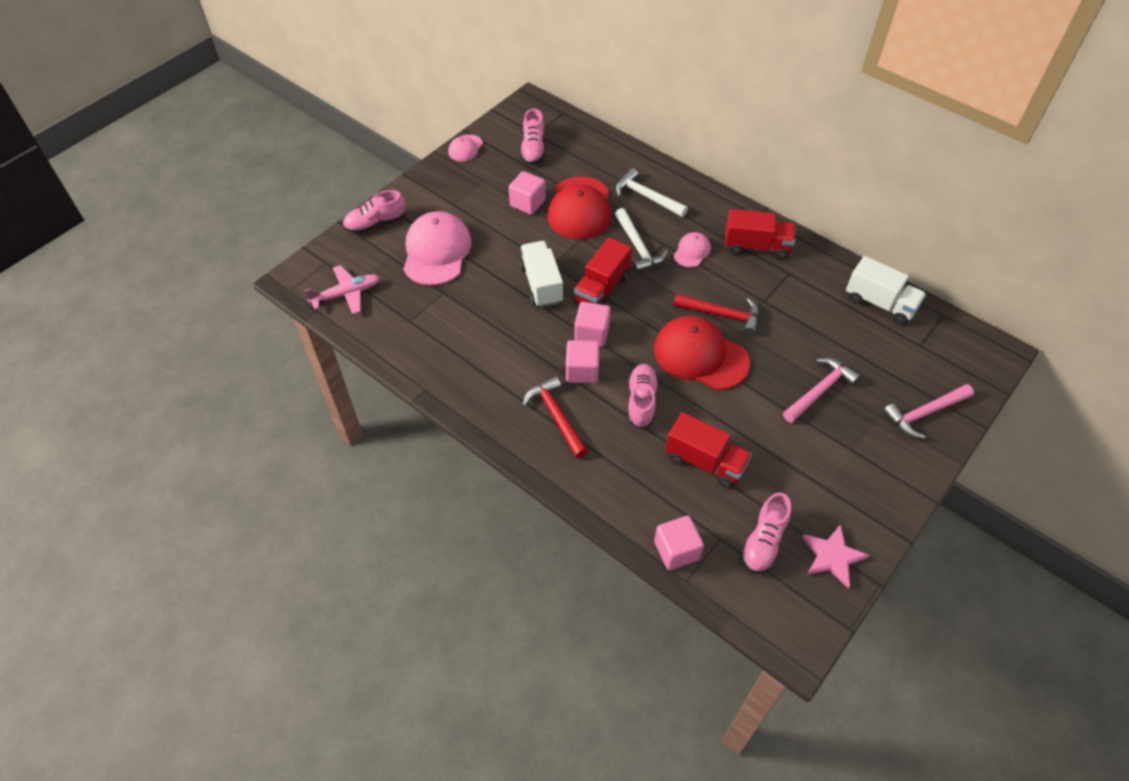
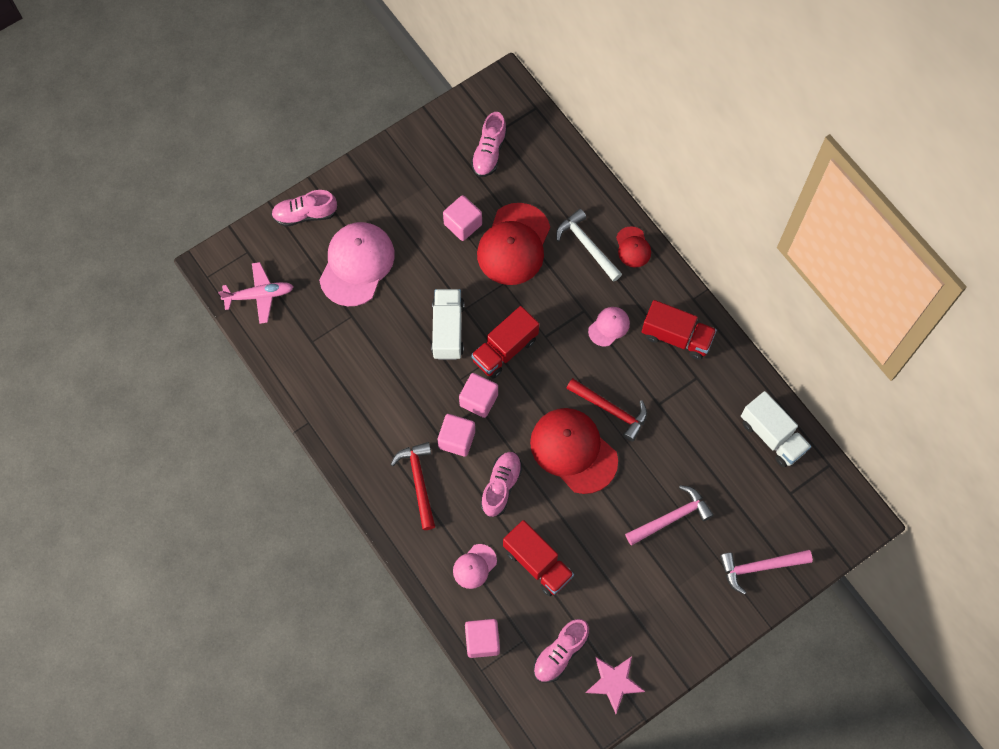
camera: 15 degrees right, 15 degrees up
(465, 148) = (419, 134): pink cap -> pink cap (474, 566)
(638, 247) = (557, 308): white hammer -> none
(688, 190) = (633, 247): none -> red cap

